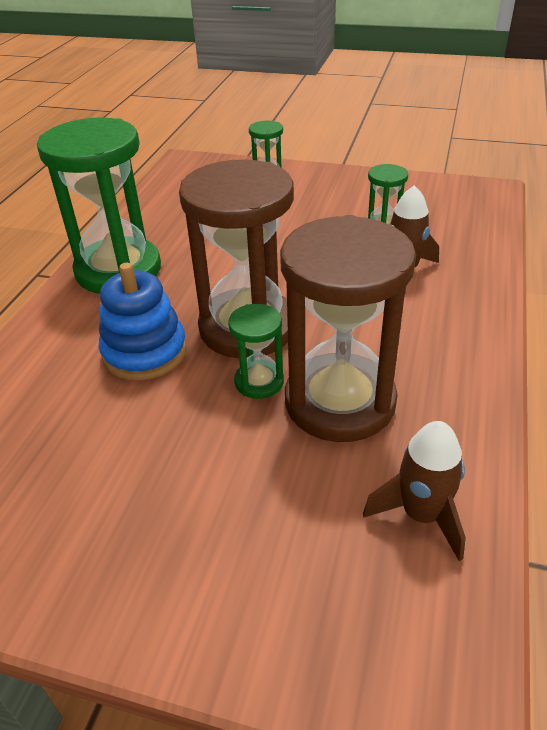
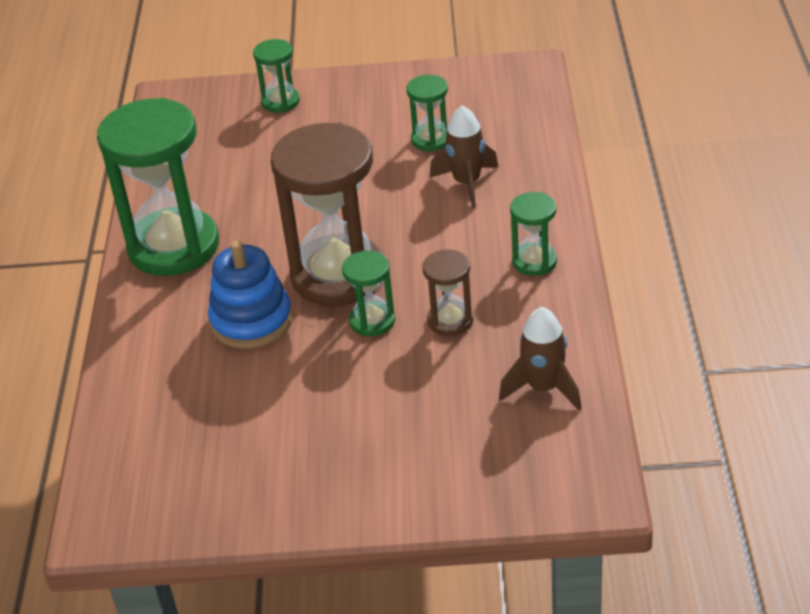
camera: 15 degrees left, 0 degrees up
(340, 401) = (450, 320): brown hourglass -> brown hourglass, size x0.47
(450, 360) = (534, 261): none -> green hourglass

